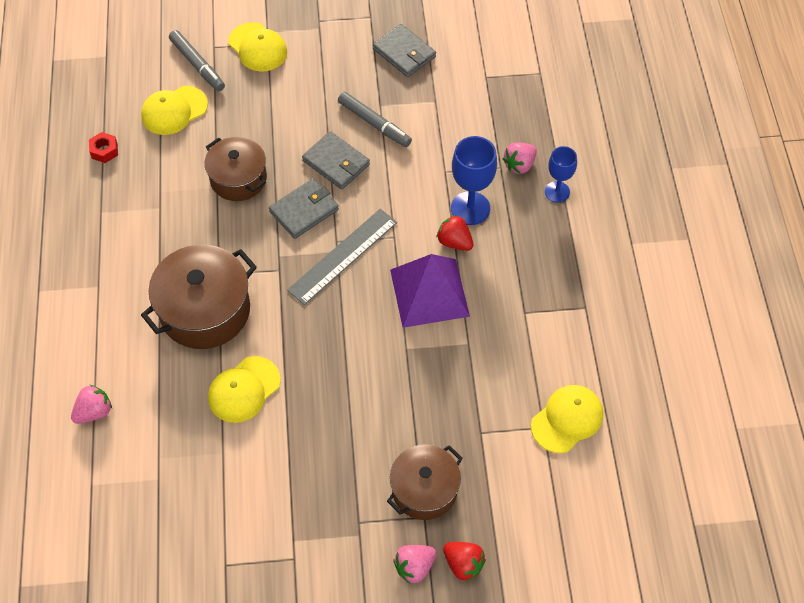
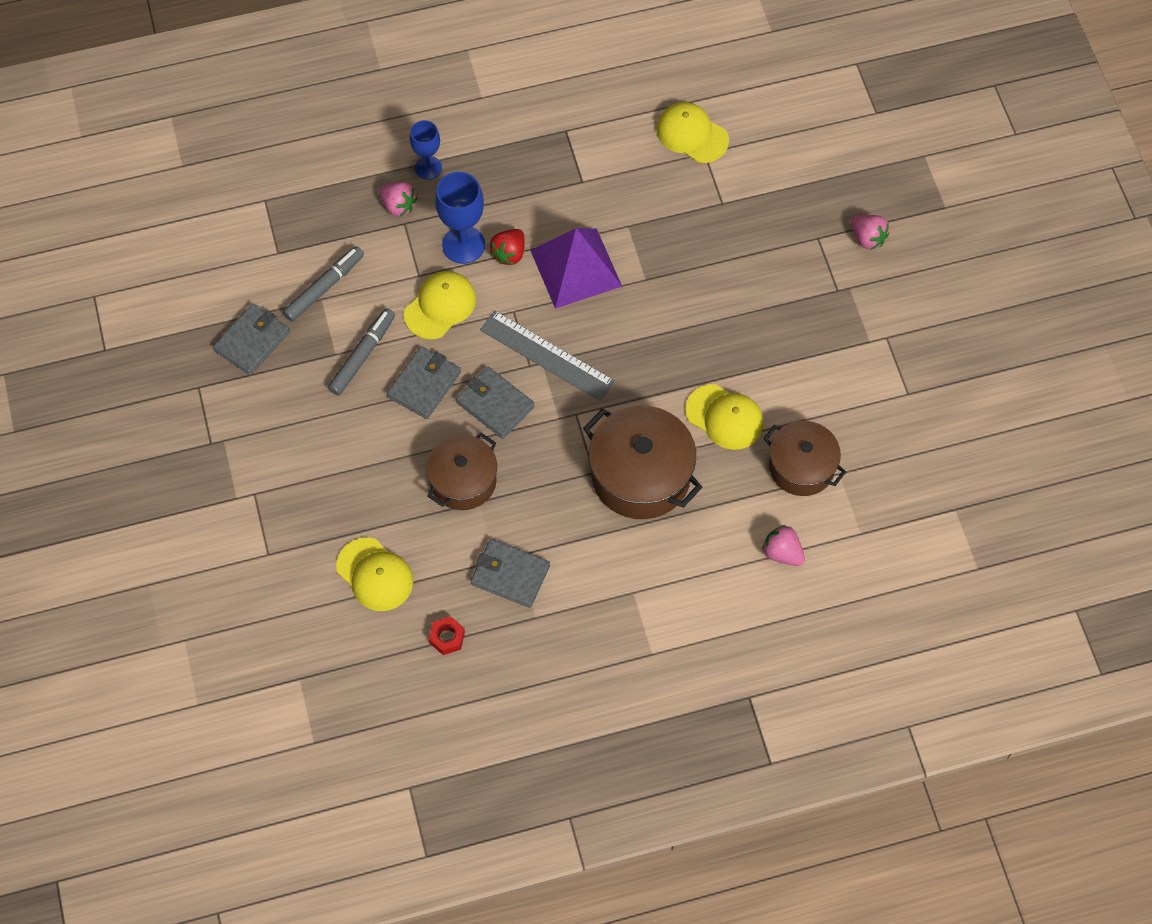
camera: 100 degrees left, 5 degrees up
(143, 200) = (510, 575): none -> grey wallet
(197, 65) = (299, 565): grey marker -> grey marker (324, 287)
(258, 47) = (263, 503): yellow cap -> yellow cap (440, 306)
(424, 489) = (791, 241): brown pot -> brown pot (801, 467)
(463, 564) = (854, 200): red strawberry -> none

